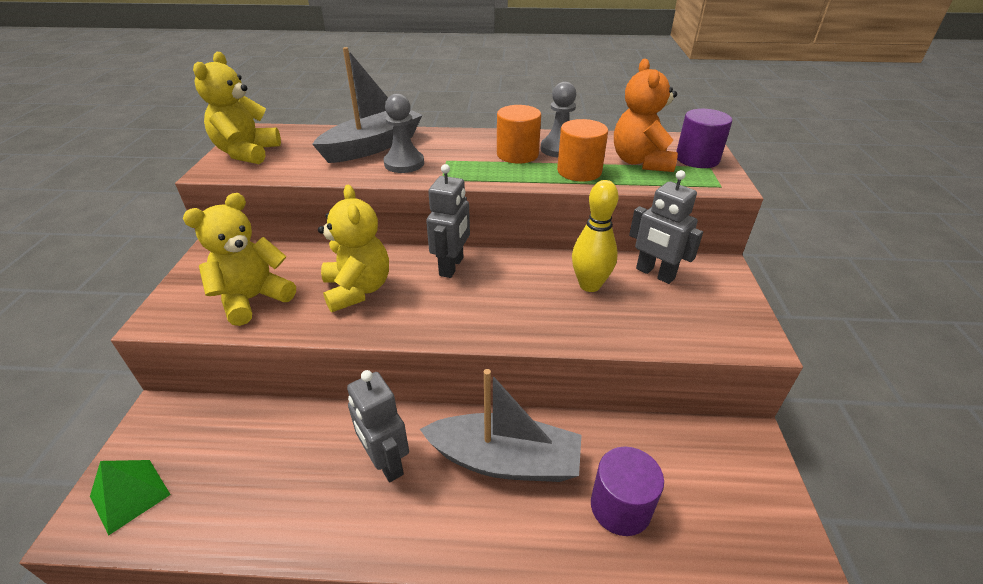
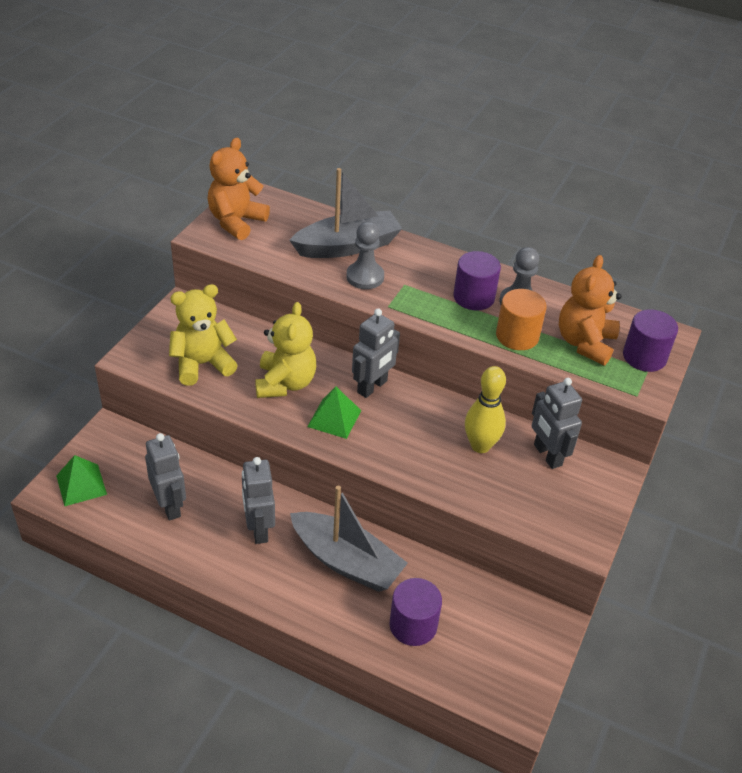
camera: 20 degrees right, 5 degrees up
(247, 153) = (236, 222): yellow teddy bear -> orange teddy bear
(262, 476) = (170, 506): none -> grey robot
(428, 306) = (334, 418): none -> green pyramid
(517, 154) = (474, 297): orange cylinder -> purple cylinder

